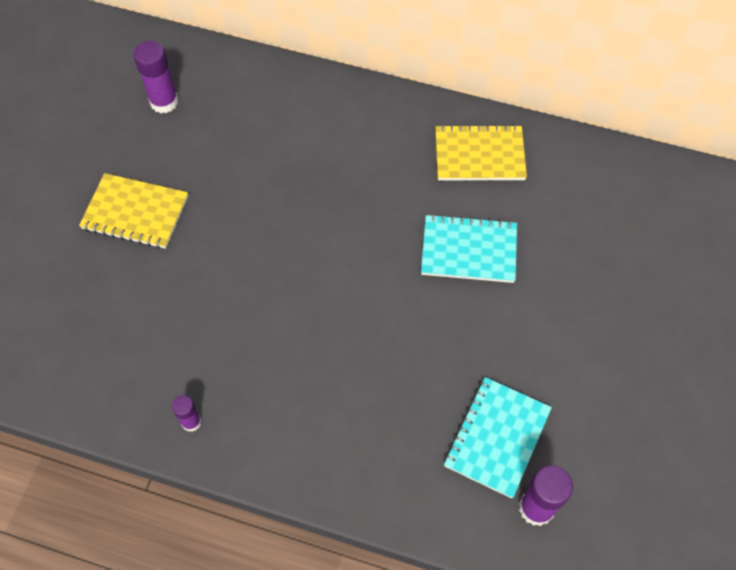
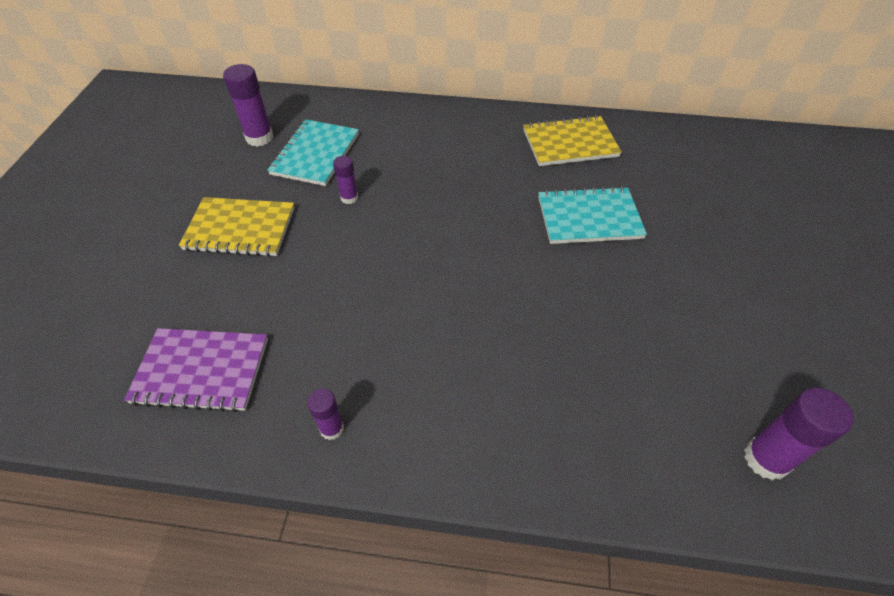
camera: 10 degrees left, 10 degrees down
(92, 353) = (201, 370): none -> purple notebook
(242, 191) = (349, 198): none -> purple glue stick
(497, 438) = (689, 388): turquoise notebook -> turquoise notebook (315, 154)

